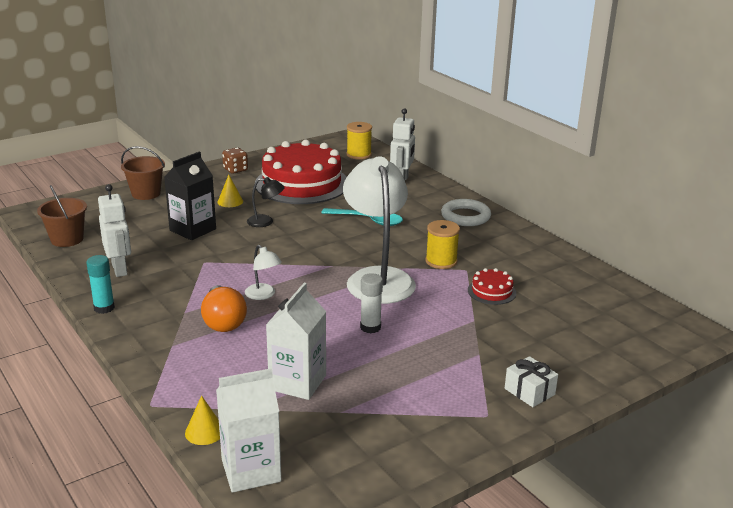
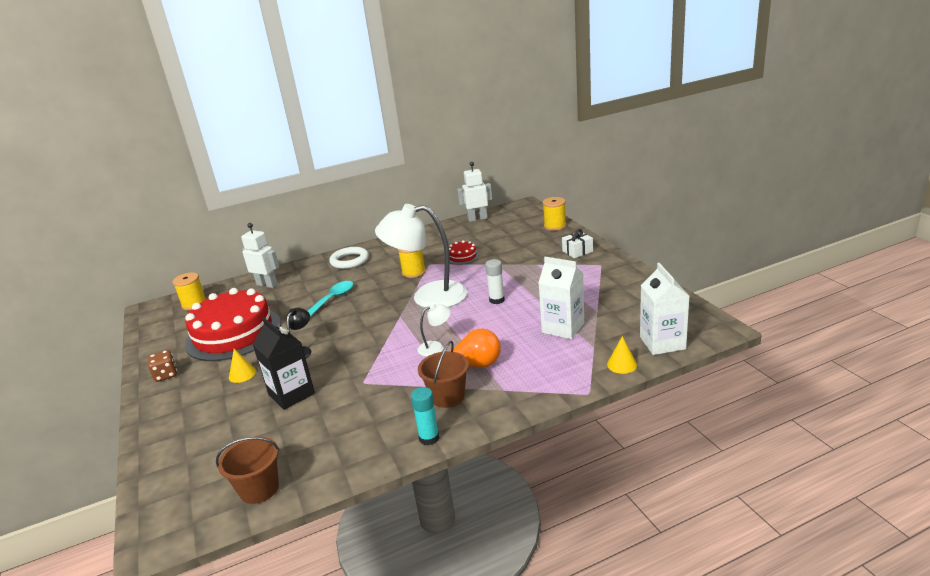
camera: 75 degrees left, 0 degrees up
(120, 269) = (353, 436): white robot -> white robot (477, 219)
(146, 193) = (177, 436): brown bucket -> brown bucket (447, 397)
(621, 366) = (555, 226): none -> yellow spool

